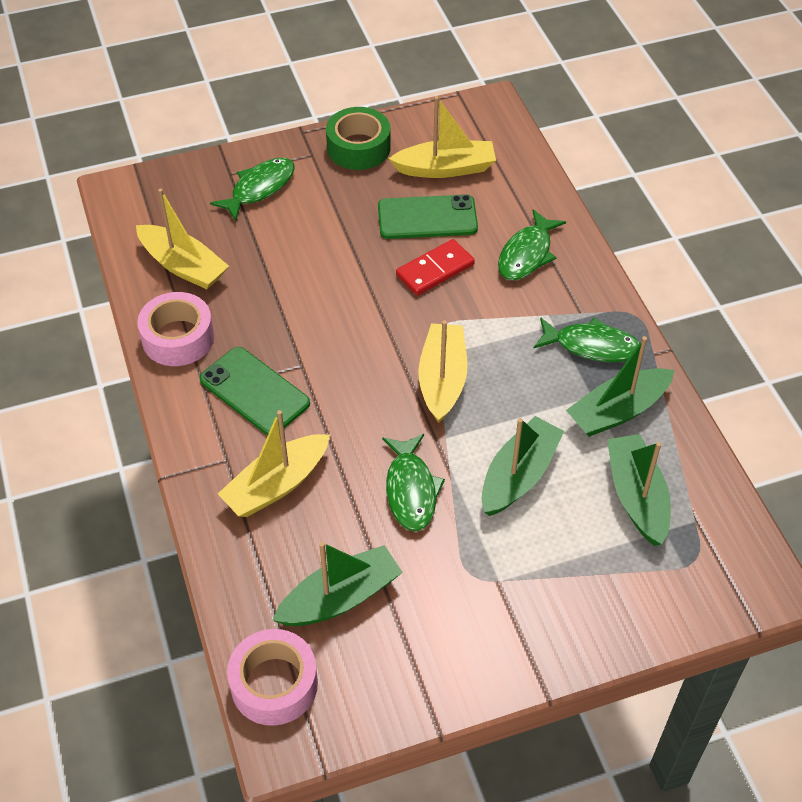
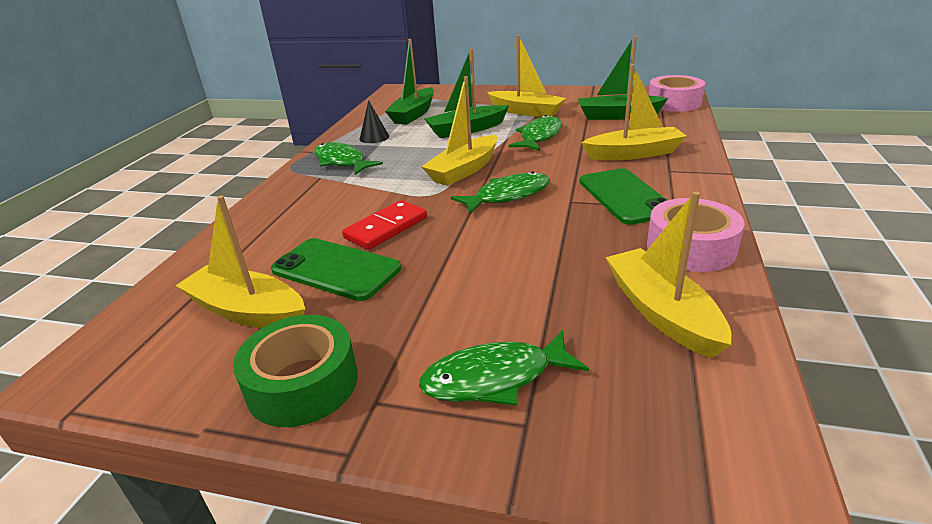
camera: 145 degrees left, 20 degrees down
(435, 270) = (386, 228): red domino -> red domino turned 45 degrees counterclockwise
(480, 565) = (526, 112): none -> yellow boat
(527, 254) = (298, 216): green fish -> green fish (508, 196)
(618, 411) = (374, 137): green boat -> black cone

